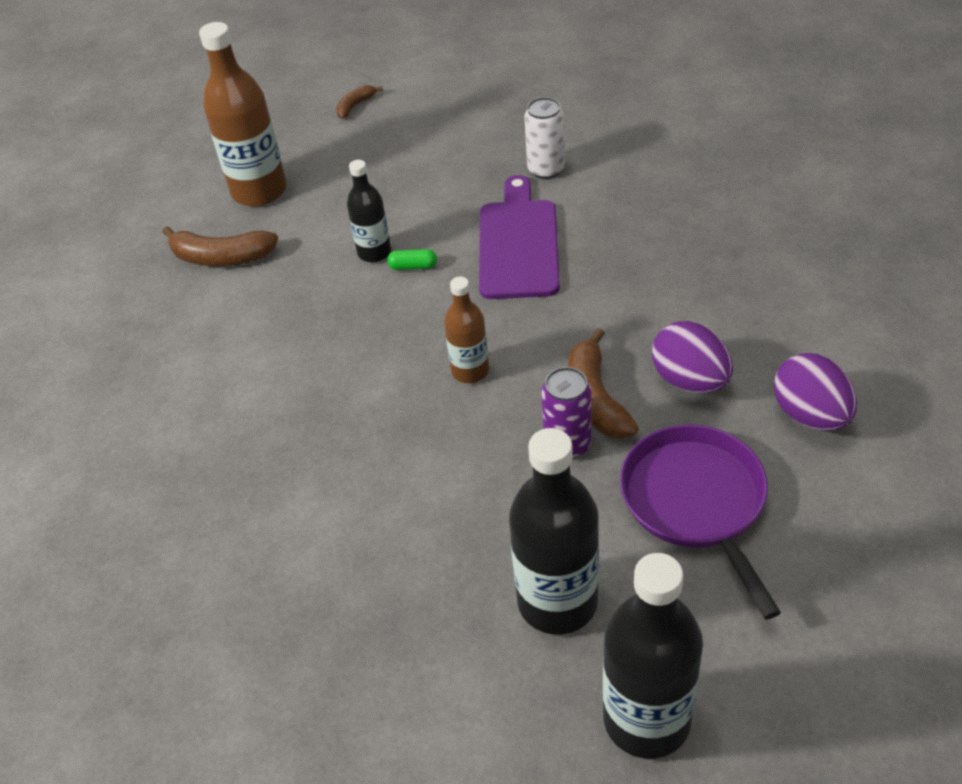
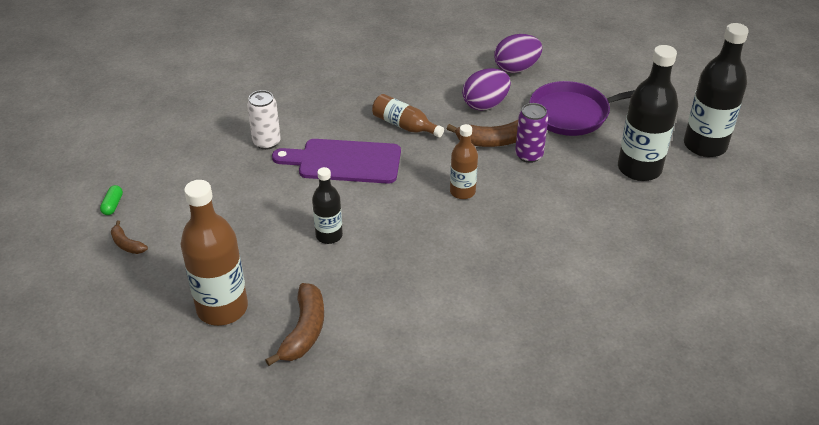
camera: 90 degrees left, 5 degrees down
(413, 266) = (351, 215): green capsule -> green capsule (113, 205)
(611, 293) = (404, 125): none -> brown bottle

